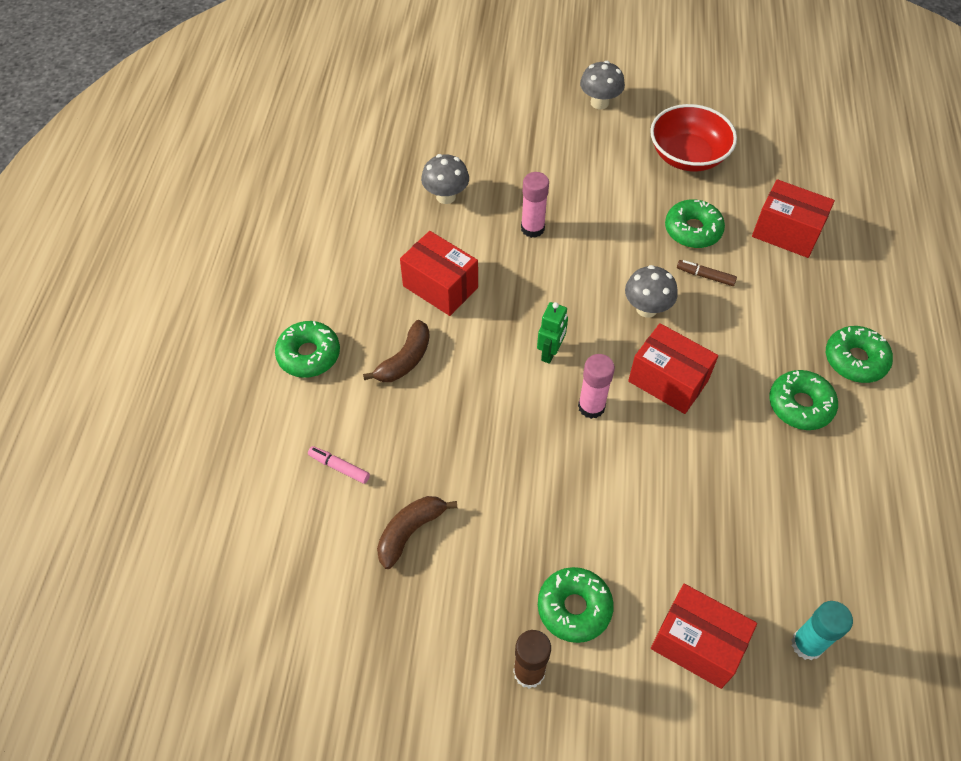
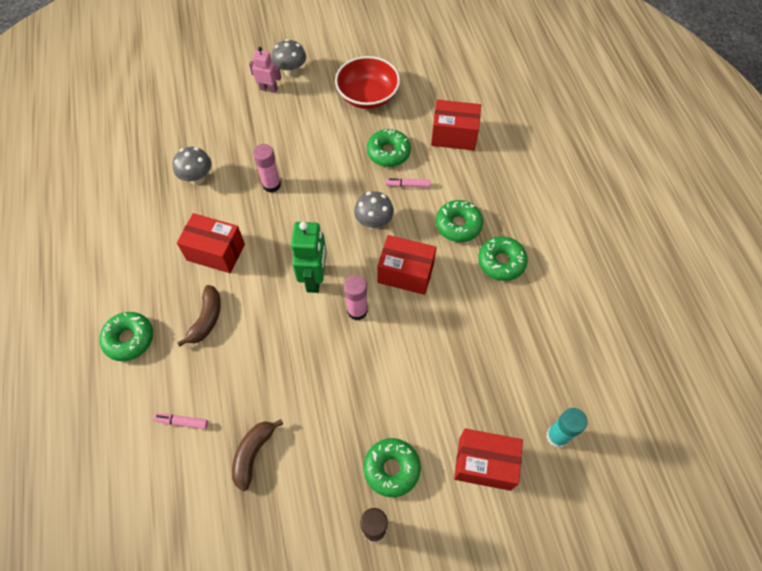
camera: 20 degrees left, 5 degrees up
(550, 352) = (314, 278): green robot -> green robot, size x1.62
(565, 116) = (268, 89): none -> pink robot
(705, 276) = (408, 185): brown marker -> pink marker
(855, 360) = (527, 217): green donut -> green donut (458, 225)

